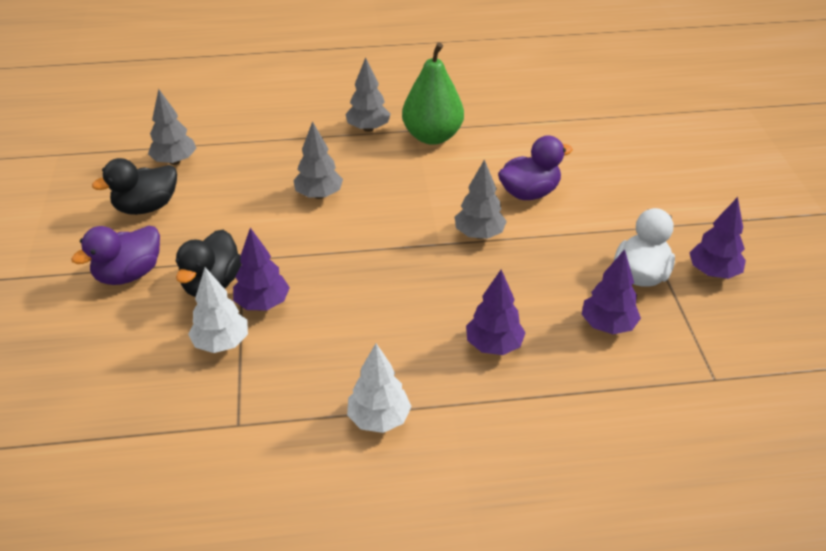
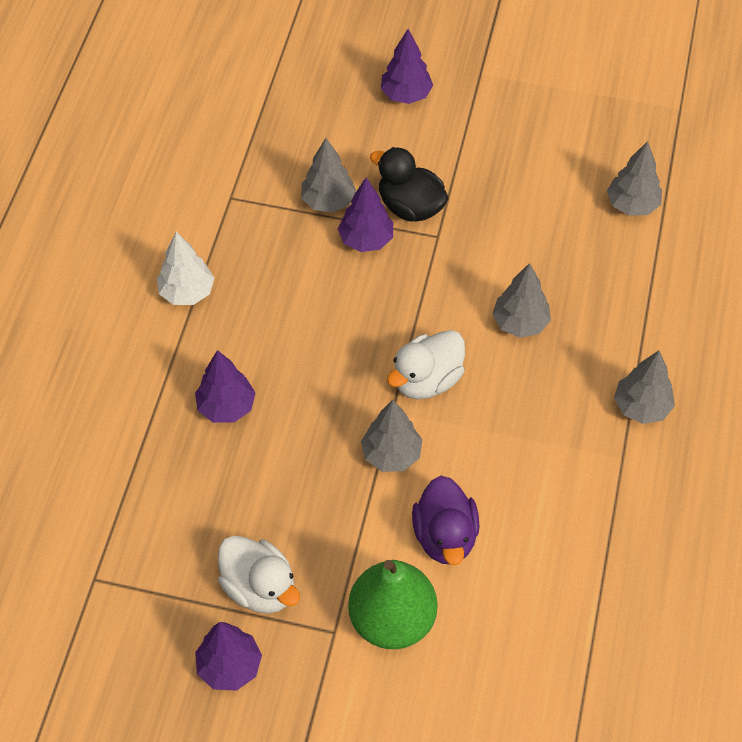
camera: 110 degrees right, 15 degrees up
(129, 274) = (452, 147): purple duck -> none
(146, 207) = (554, 171): black duck -> none
(221, 343) = (328, 201): white tree -> grey tree
(399, 231) = (426, 380): none -> white duck
(432, 136) = (600, 472): green pear -> green pear (392, 620)
(607, 325) = (204, 517): purple tree -> purple tree (406, 95)

